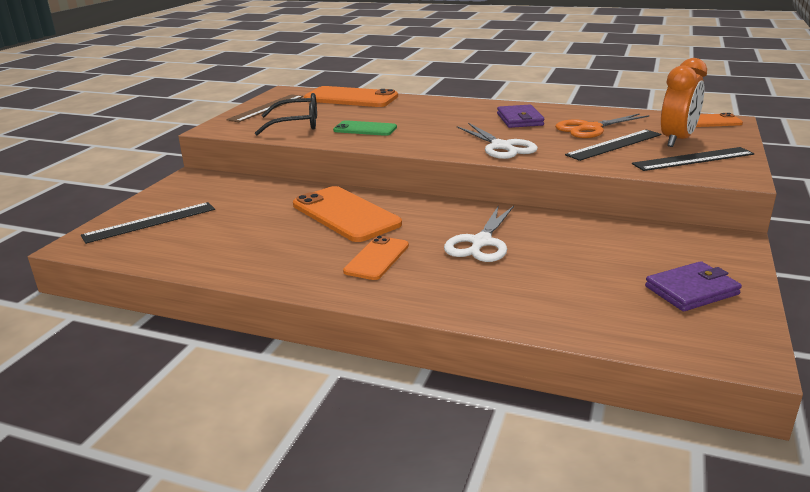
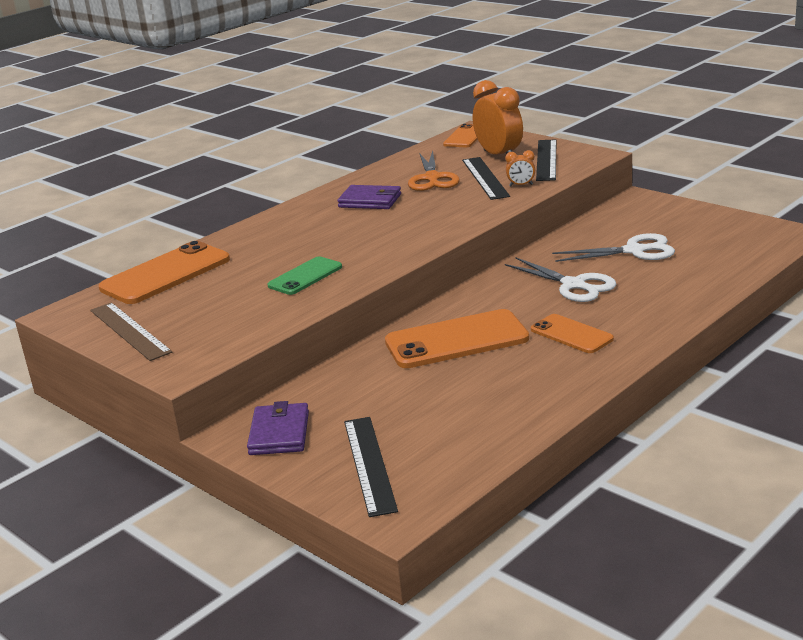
camera: 65 degrees left, 0 degrees up
(297, 124) = (234, 314): black glasses -> none
(501, 147) = (440, 220): white scissors -> white scissors (634, 251)
(613, 160) = (521, 185): none -> orange clock
(691, 290) = (703, 228): purple wallet -> purple wallet (279, 433)

